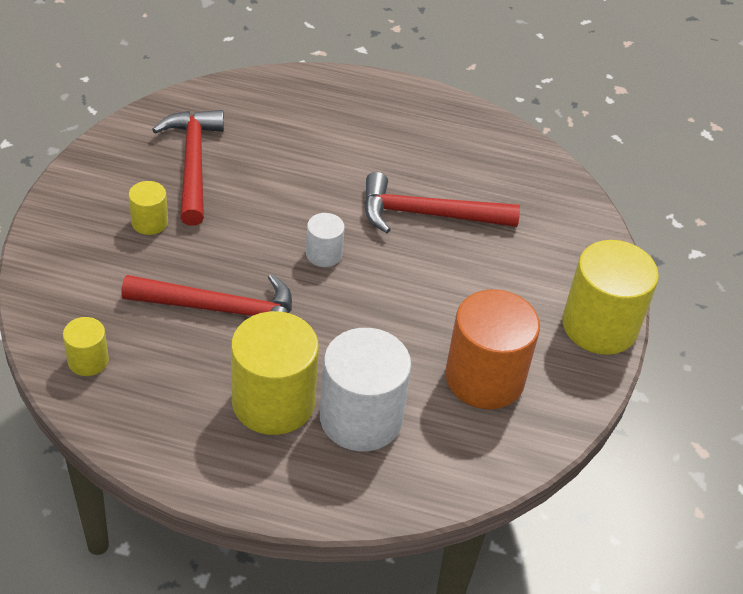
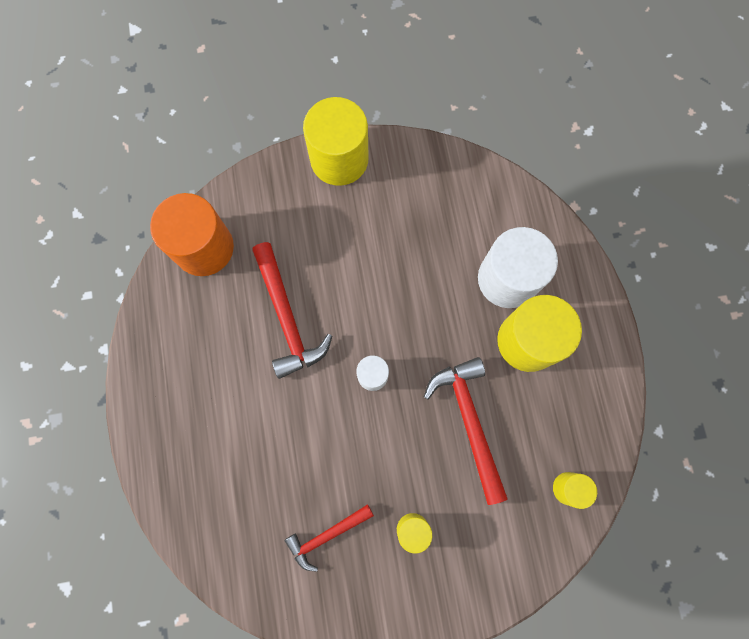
camera: 110 degrees left, 30 degrees up
(193, 163) = (326, 535): red hammer -> red hammer, size x0.62
(484, 378) = (428, 215): orange cylinder -> orange cylinder (204, 248)

